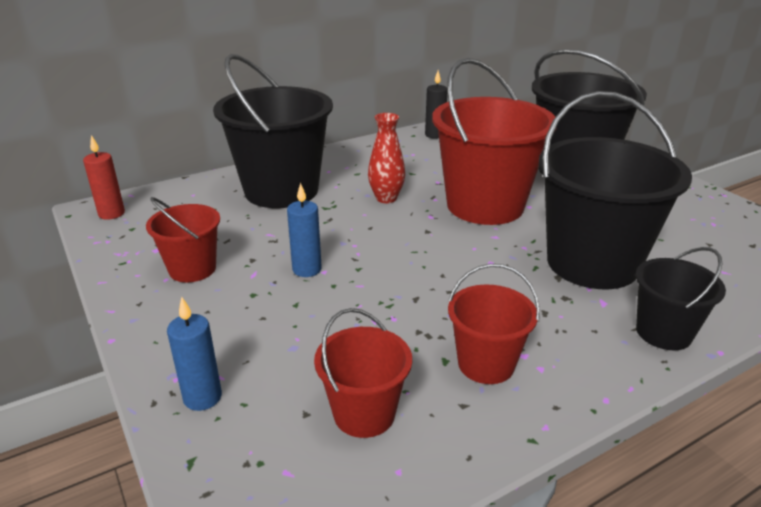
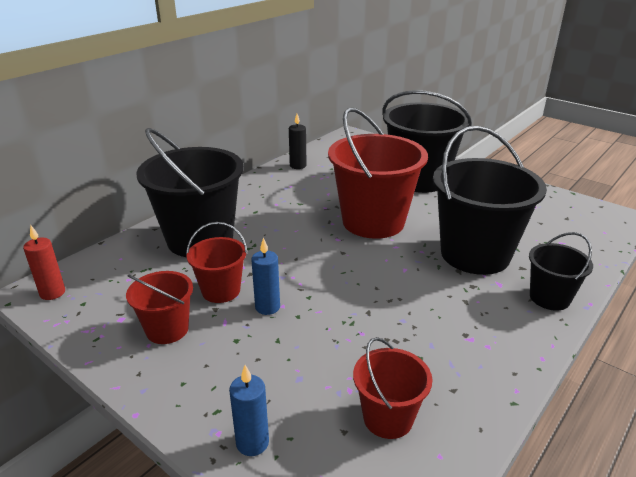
camera: 20 degrees left, 0 degrees up
(386, 198) = (293, 230): red vase -> none
(486, 364) = (450, 353): red bucket -> red bucket (221, 291)

